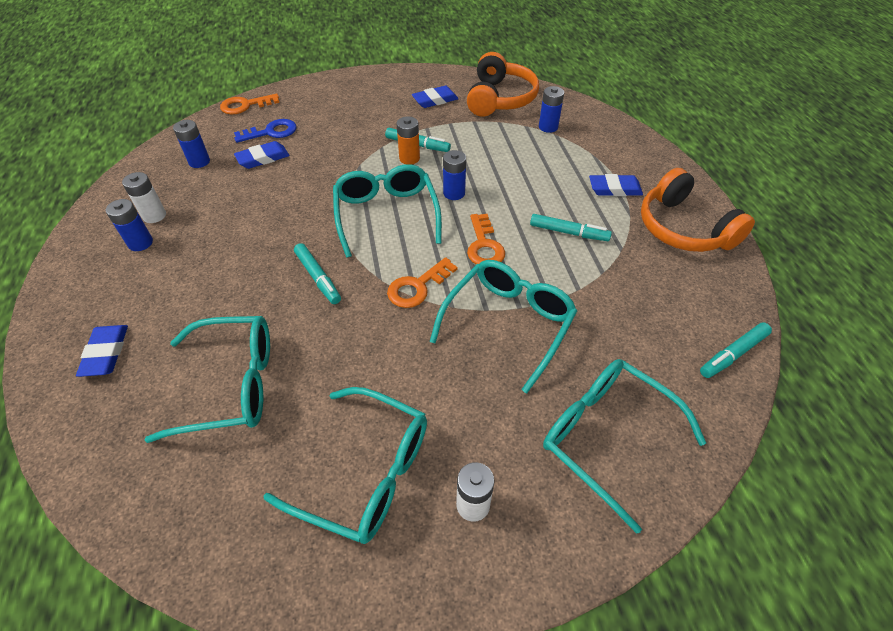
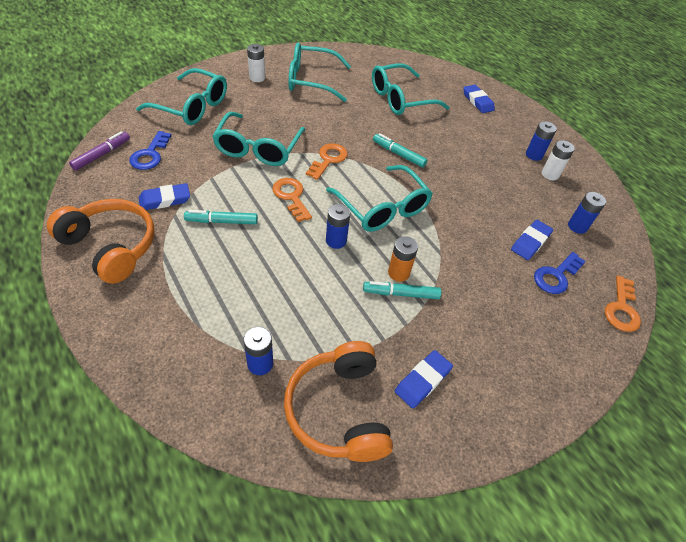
camera: 155 degrees right, 0 degrees up
(245, 105) = (621, 309): orange key -> orange key turned 150 degrees clockwise
(614, 189) = (176, 280): blue eraser -> blue eraser (165, 200)
(663, 341) = (150, 155): none -> blue key
(733, 354) = (102, 154): turquoise marker -> purple marker

